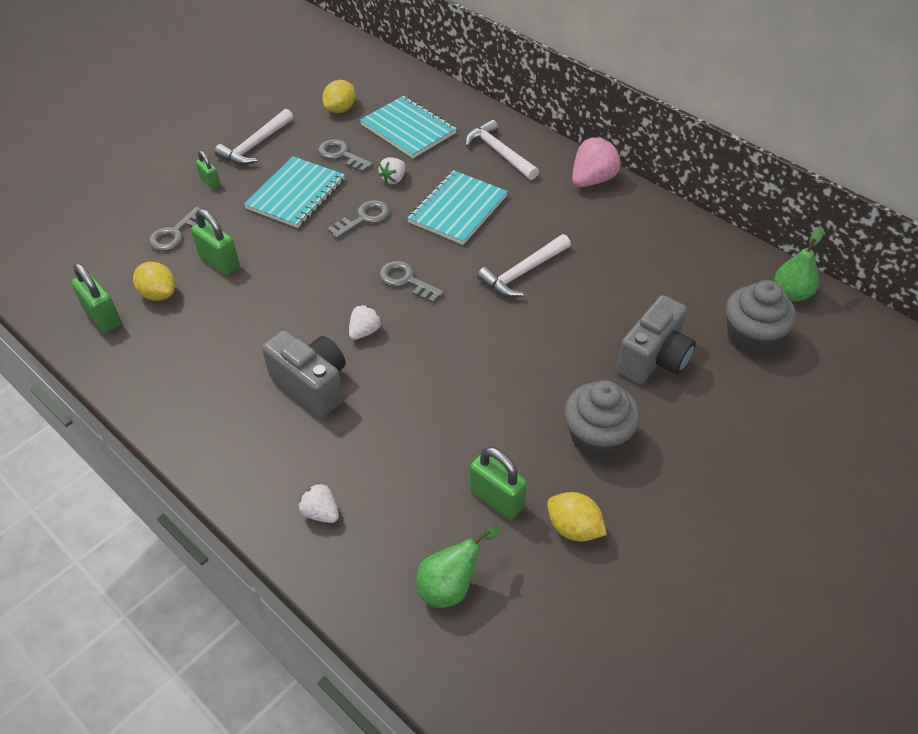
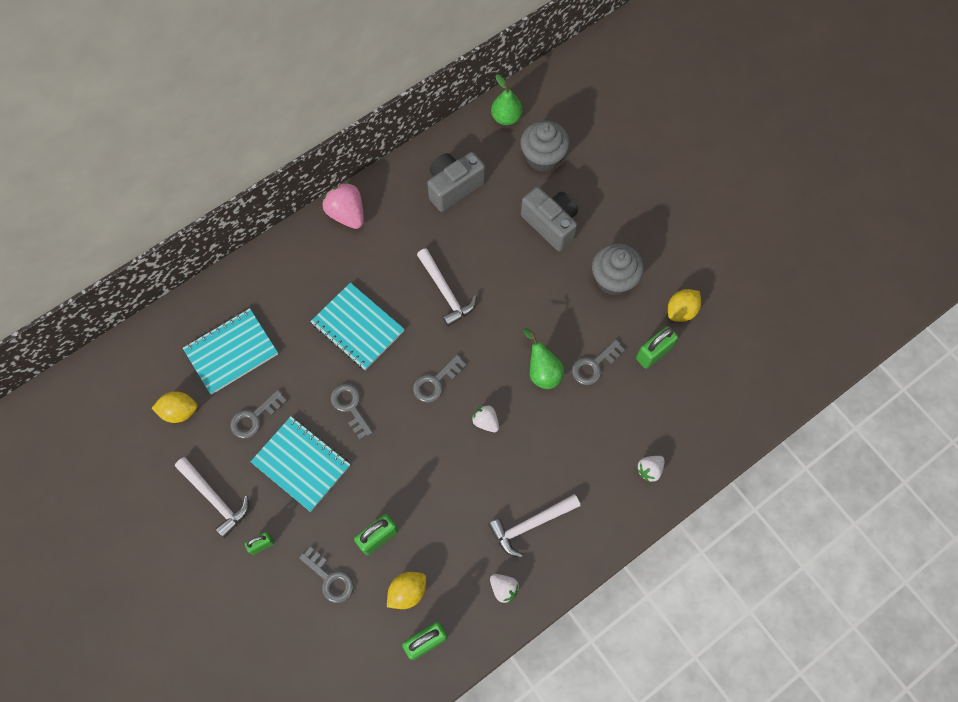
camera: 80 degrees left, 20 degrees up
(312, 385) = (534, 467): grey camera -> grey camera (453, 187)
(340, 109) = (180, 411): yellow lemon -> yellow lemon turned 45 degrees counterclockwise
(393, 179) = (303, 375): white strawberry -> white strawberry (503, 588)
(451, 586) = (713, 393): green pear -> green pear (542, 371)
(462, 431) = (594, 365): none -> grey key
(499, 153) = (290, 279): white hammer -> white hammer (530, 524)

